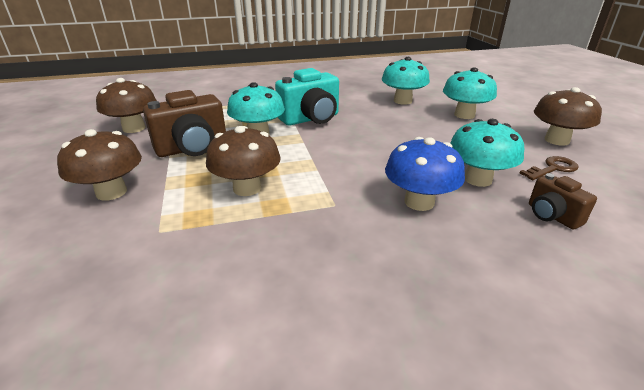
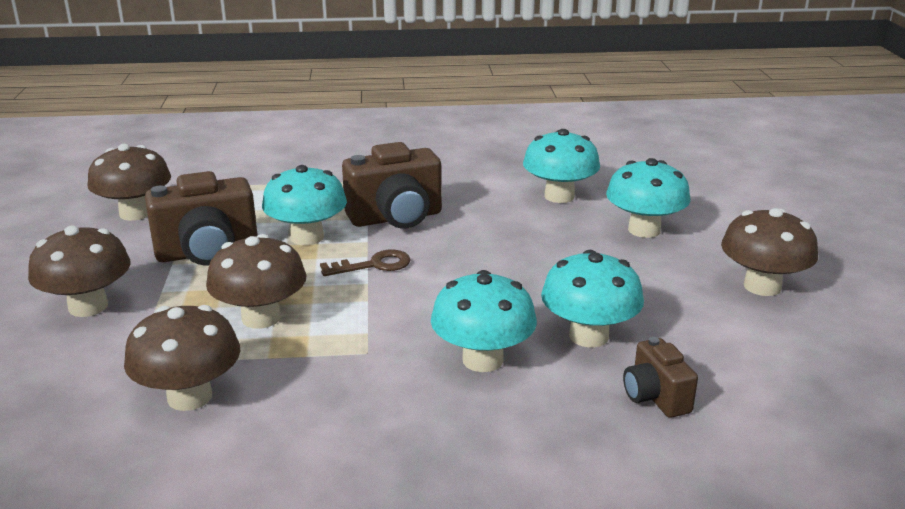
camera: 10 degrees right, 5 degrees down
(212, 255) = (190, 397): none -> brown mushroom
(311, 119) = (396, 218): turquoise camera -> brown camera
(419, 202) = (482, 360): blue mushroom -> turquoise mushroom
(552, 168) = (715, 331): brown key -> brown key (374, 265)

